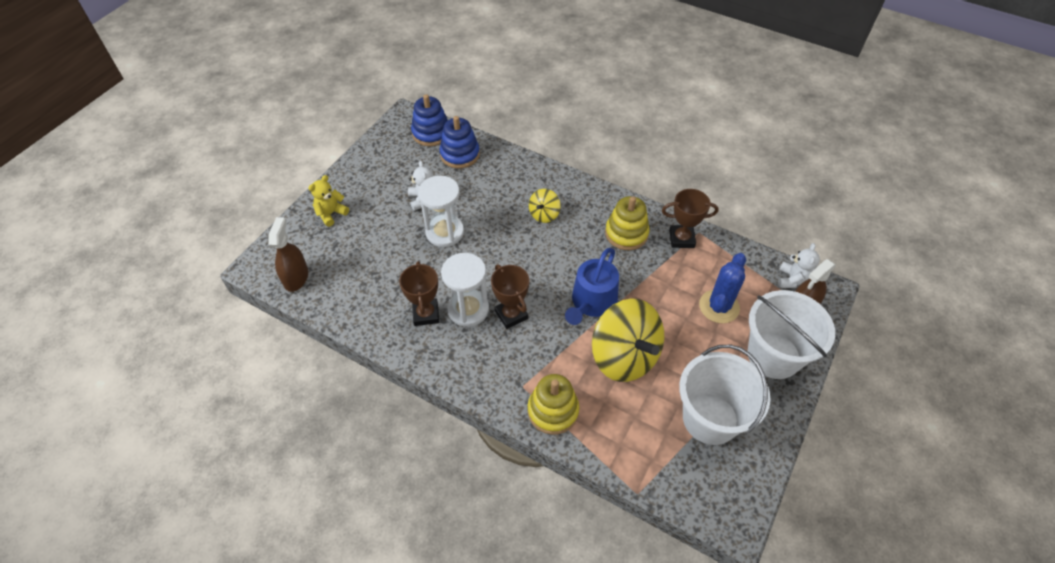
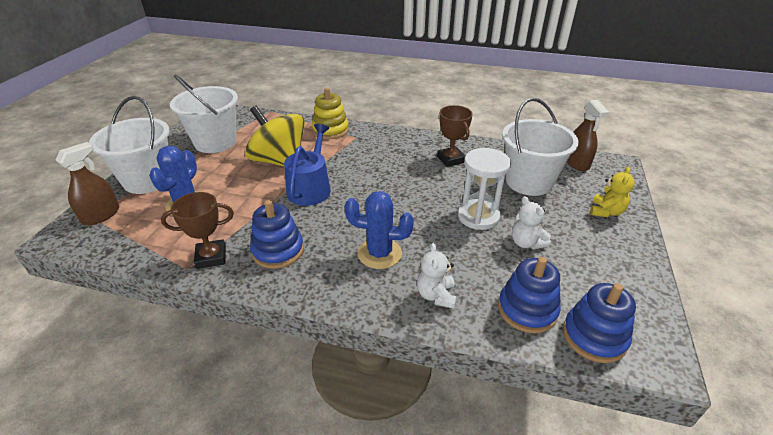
camera: 165 degrees right, 15 degrees down
(368, 262) = (529, 182): none -> white bucket
(468, 309) = (418, 167): white hourglass -> none
(511, 315) = (380, 169): brown trophy -> none
(544, 214) = (379, 253): yellow spinning top -> blue cactus
(626, 233) = (278, 251): yellow stacking toy -> blue stacking toy
(792, 280) = (93, 239): white teddy bear -> white teddy bear (436, 295)

